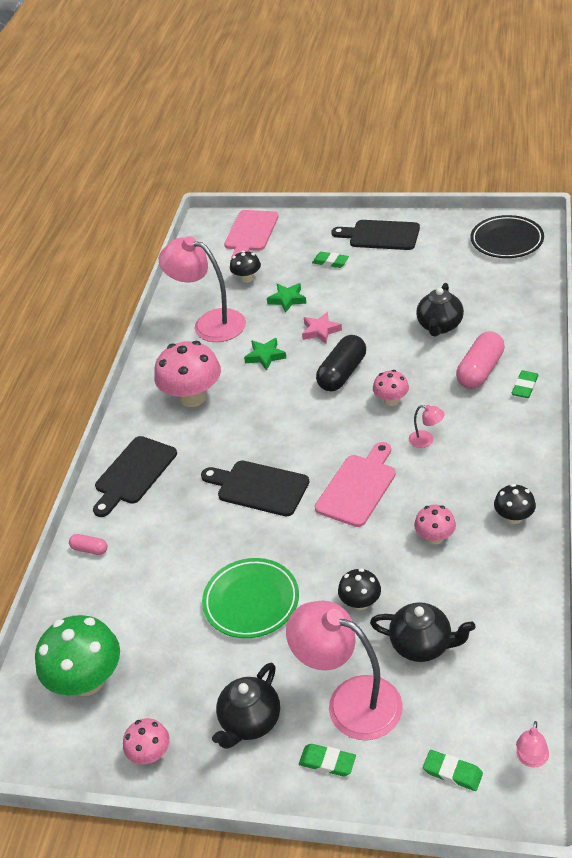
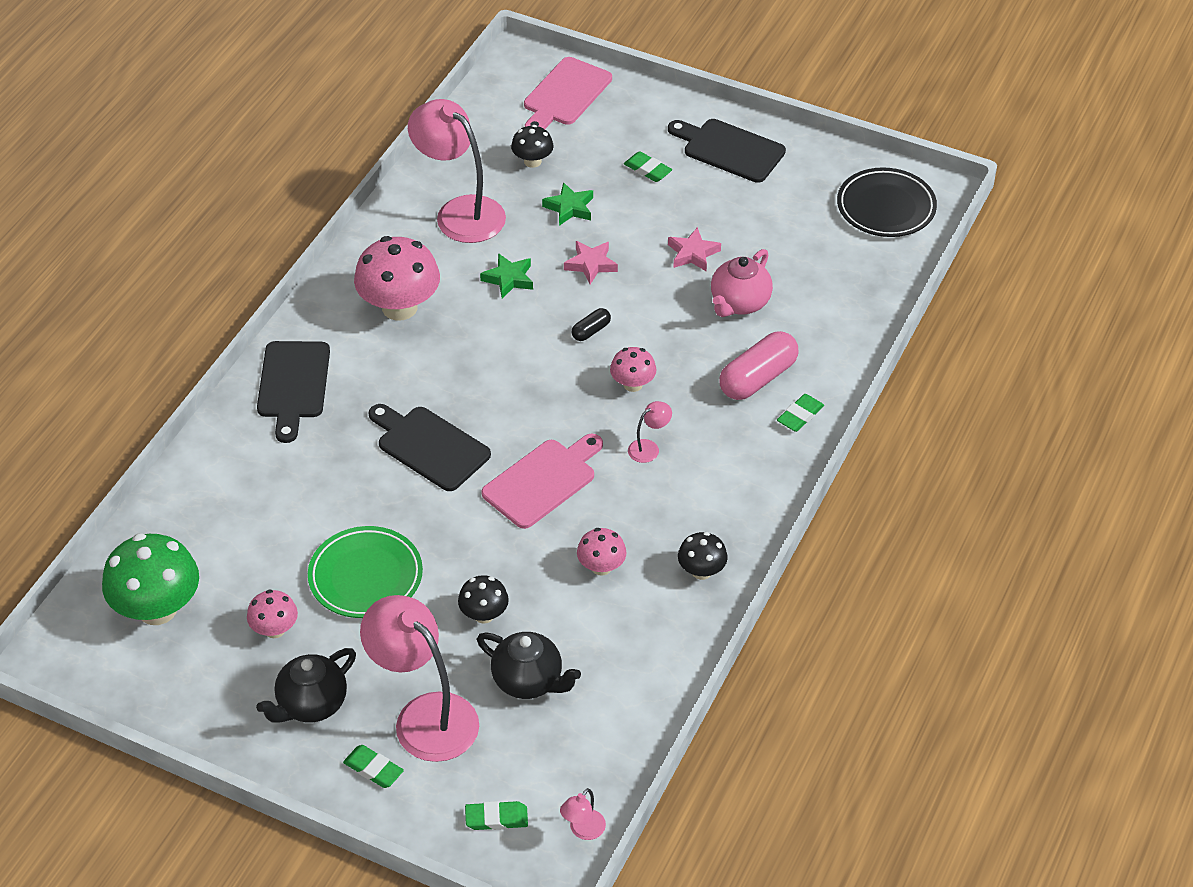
camera: 10 degrees right, 5 degrees up
(90, 549) = (211, 462): pink capsule -> none
(134, 473) = (293, 385): black cutting board -> black cutting board turned 45 degrees counterclockwise
(150, 754) = (195, 705): pink mushroom -> pink mushroom (274, 629)
(342, 373) = (591, 331): black capsule -> black capsule, size x0.49
(389, 304) = (693, 253): none -> pink star
(426, 440) = (649, 448): pink lamp -> pink lamp turned 75 degrees counterclockwise
(439, 326) = (739, 303): black teapot -> pink teapot
(452, 772) = (496, 818): green eraser -> green eraser turned 45 degrees counterclockwise

